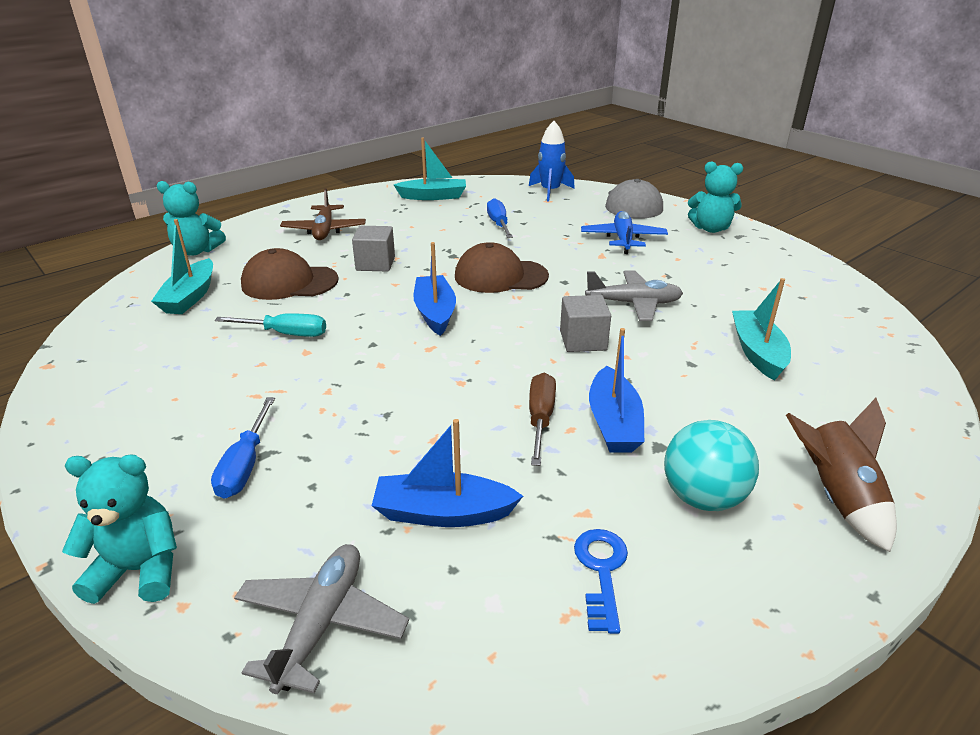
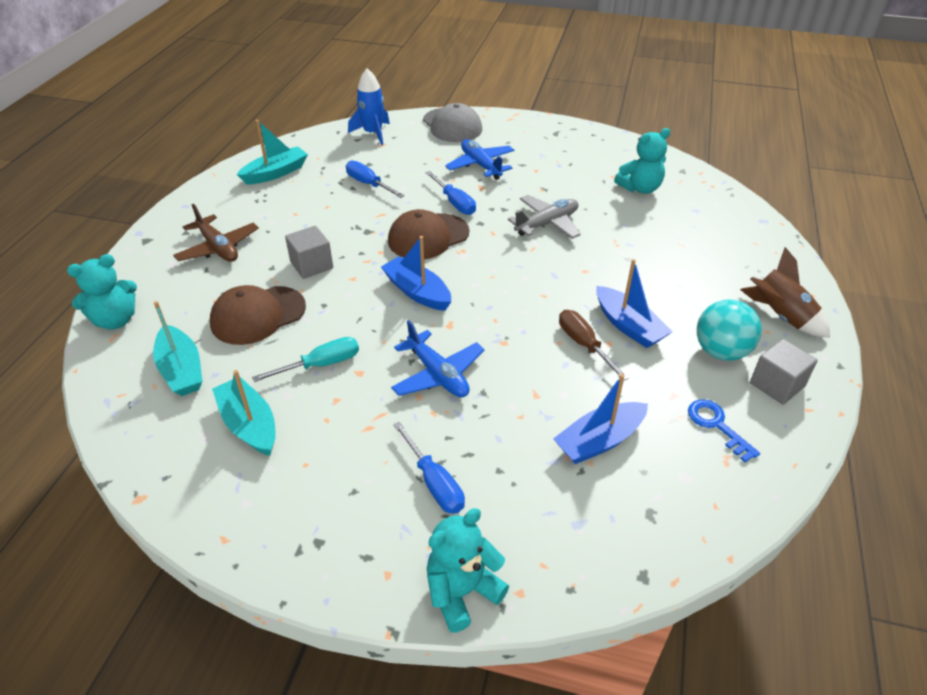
camera: 35 degrees left, 10 degrees up
(321, 623) = (612, 547): grey plane -> none
(366, 381) = (438, 374): none -> blue plane
(559, 259) = (455, 203): none -> blue screwdriver
(583, 340) = (546, 270): grey cube -> grey cube (777, 385)
(710, 228) = (531, 132): turquoise teddy bear -> turquoise teddy bear (640, 188)
(757, 352) = (656, 233): turquoise boat -> turquoise boat (249, 425)

